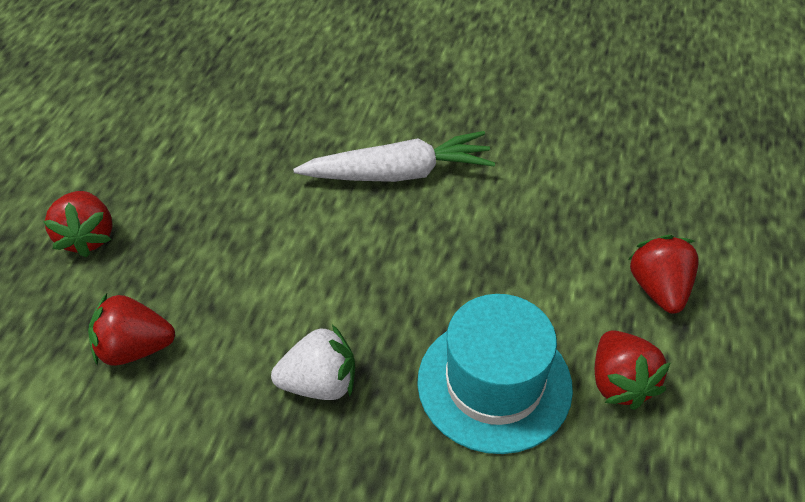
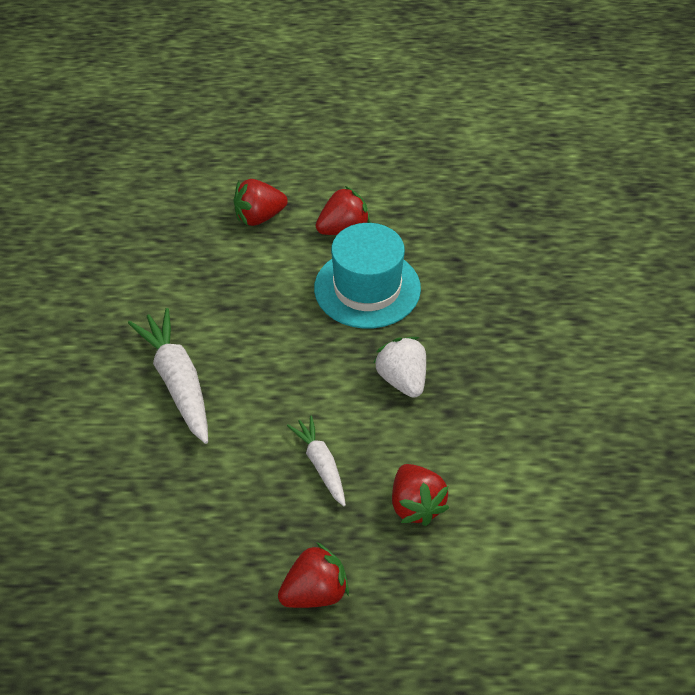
camera: 105 degrees left, 0 degrees up
(233, 273) = (321, 465): none -> white carrot

